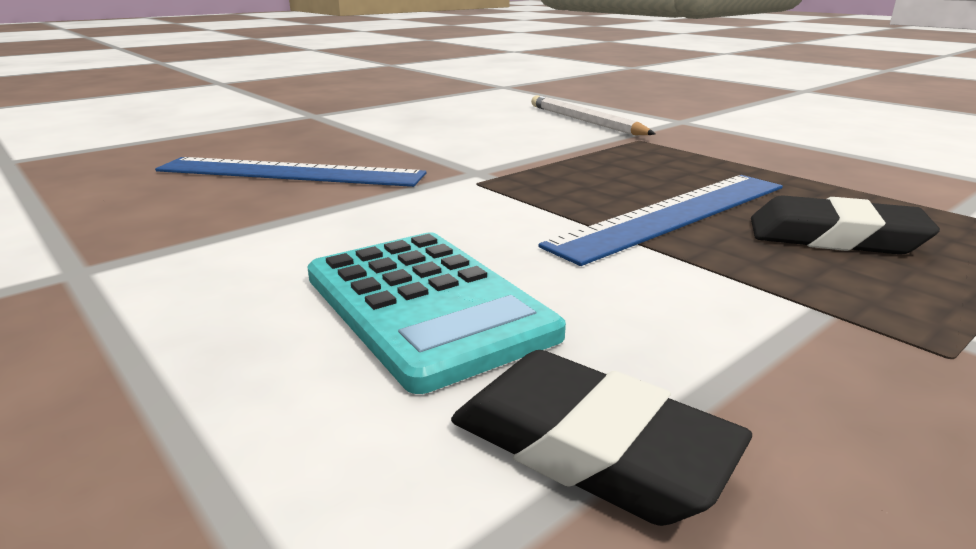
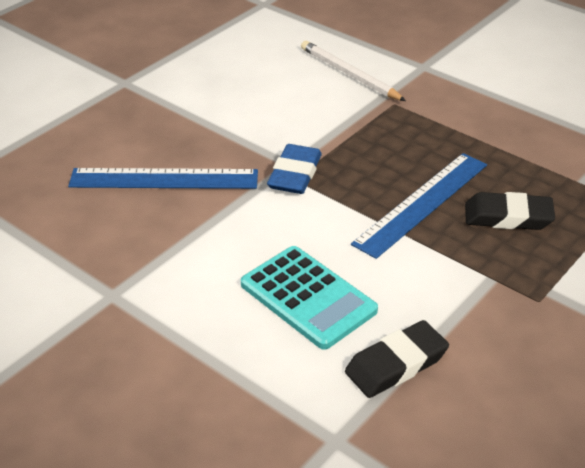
camera: 10 degrees left, 15 degrees up
(478, 179) = (295, 174): none -> blue eraser
(589, 447) = (396, 364): black eraser -> black eraser turned 60 degrees counterclockwise

